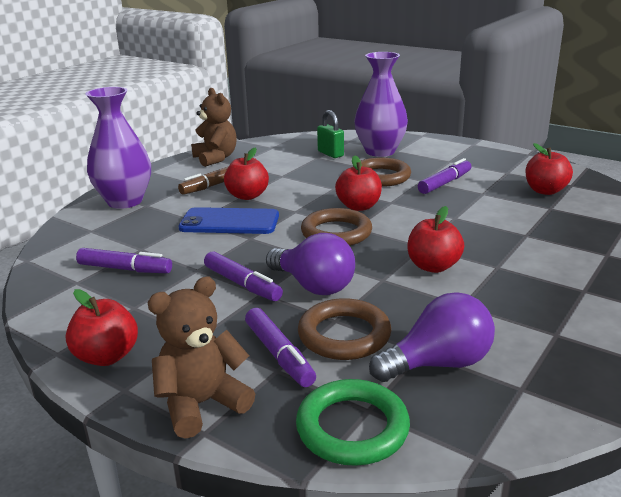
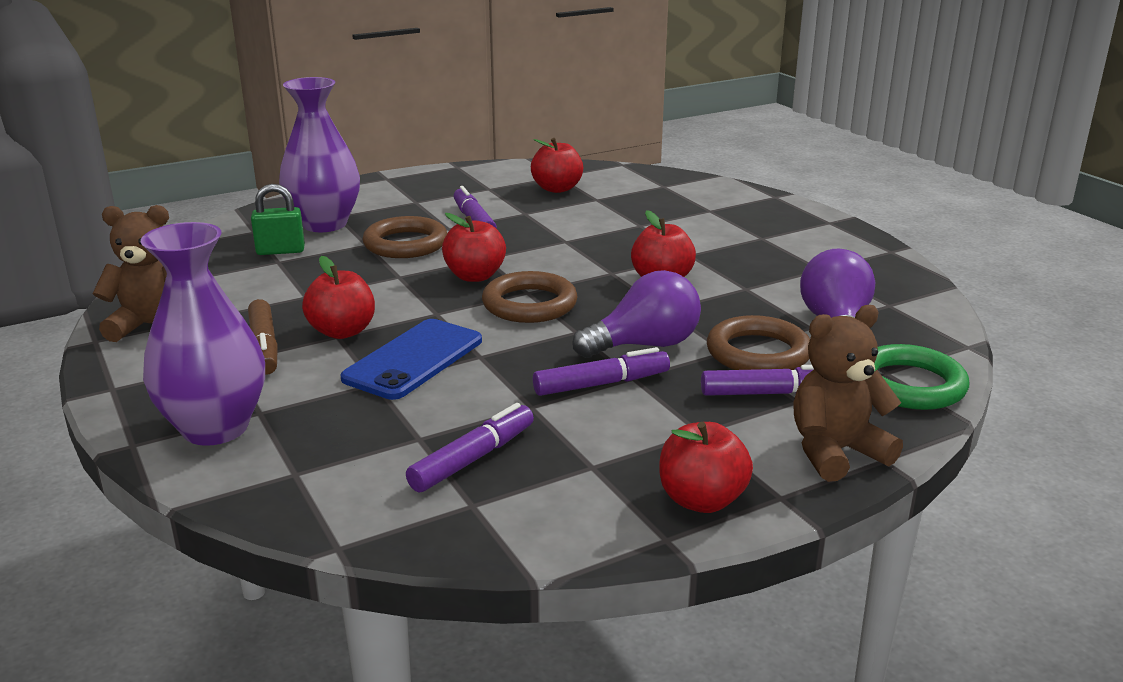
camera: 65 degrees left, 0 degrees up
(202, 404) = (835, 452): brown teddy bear -> brown teddy bear turned 75 degrees clockwise

